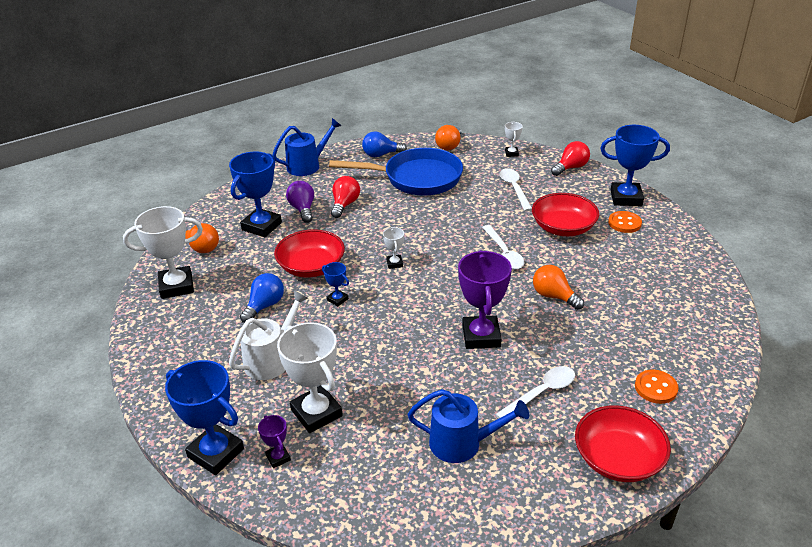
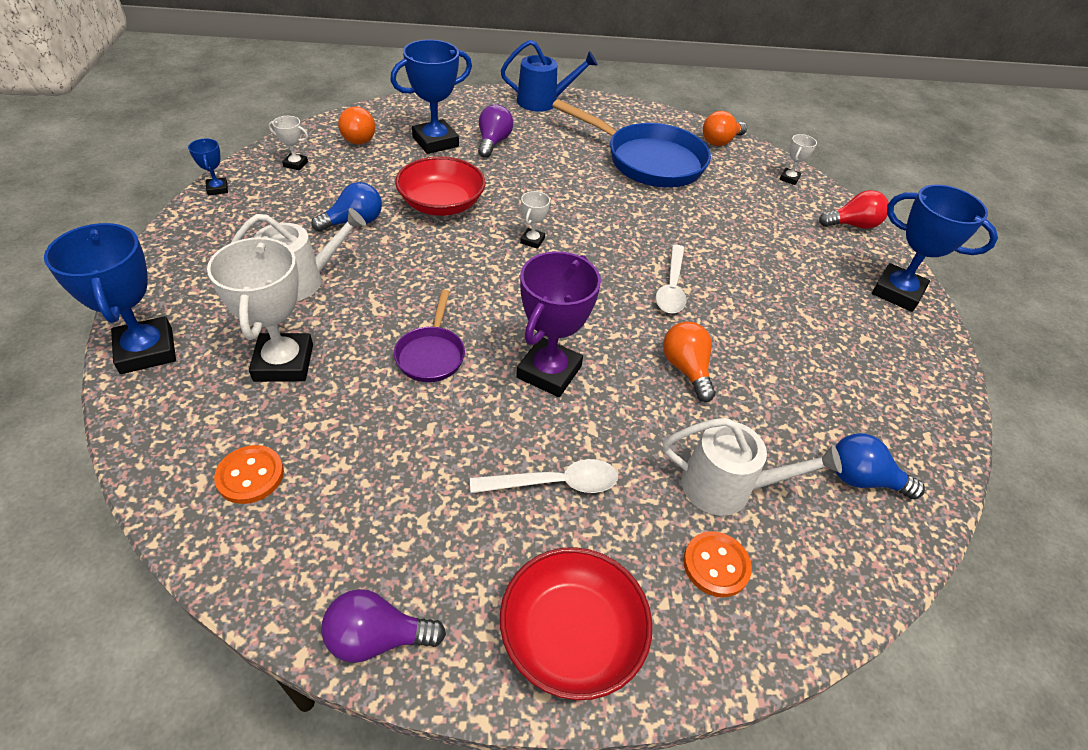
camera: 25 degrees right, 10 degrees up
(176, 286) = (295, 164): white trophy -> white trophy, size x0.47
(278, 458) = (195, 390): purple trophy -> none
(337, 299) = (432, 251): blue trophy -> blue trophy (217, 189)
(345, 204) = (541, 156): red light bulb -> none
(381, 154) = (632, 121): blue light bulb -> blue light bulb (862, 479)
(403, 361) = (431, 354): none -> purple pan
(462, 443) = (398, 491): blue watering can -> none
(514, 188) = (755, 219): white spoon -> none
(525, 516) = (377, 637): none -> purple light bulb
(563, 227) = (776, 291): red bowl -> none
(624, 223) = (867, 322): orange button -> orange button (250, 476)
(628, 347) = (726, 487): none -> white watering can

